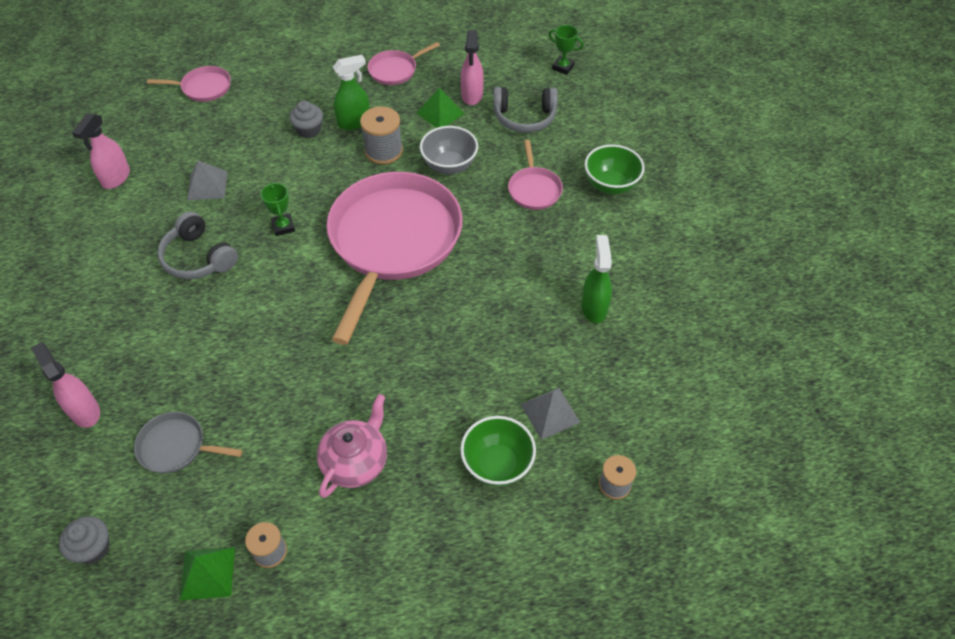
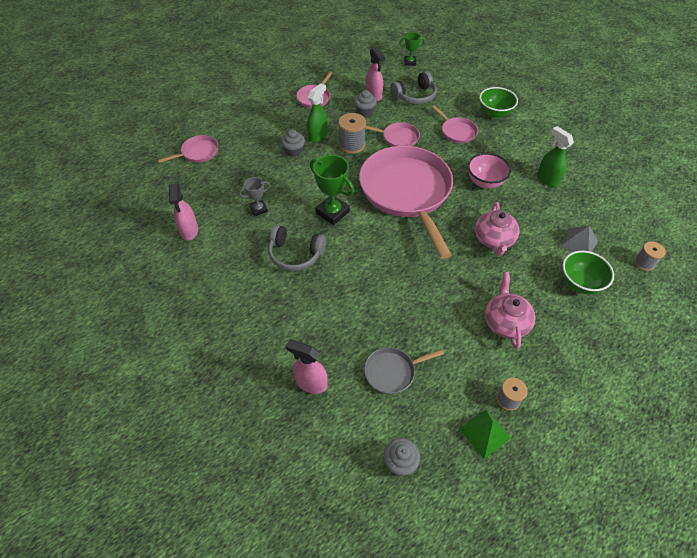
camera: 30 degrees left, 0 degrees up
(207, 185) = (258, 209): grey pyramid -> grey trophy
(283, 227) = (332, 212): green trophy -> green trophy, size x1.73
(440, 113) = (365, 111): green pyramid -> grey cupcake
(442, 353) = (493, 240): none -> pink teapot
(449, 166) = (398, 138): grey bowl -> pink pan
(504, 273) = (484, 182): none -> pink bowl

